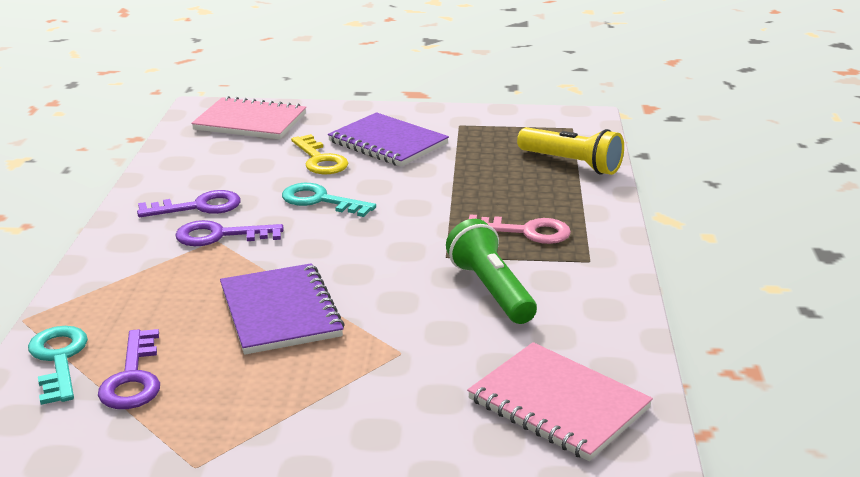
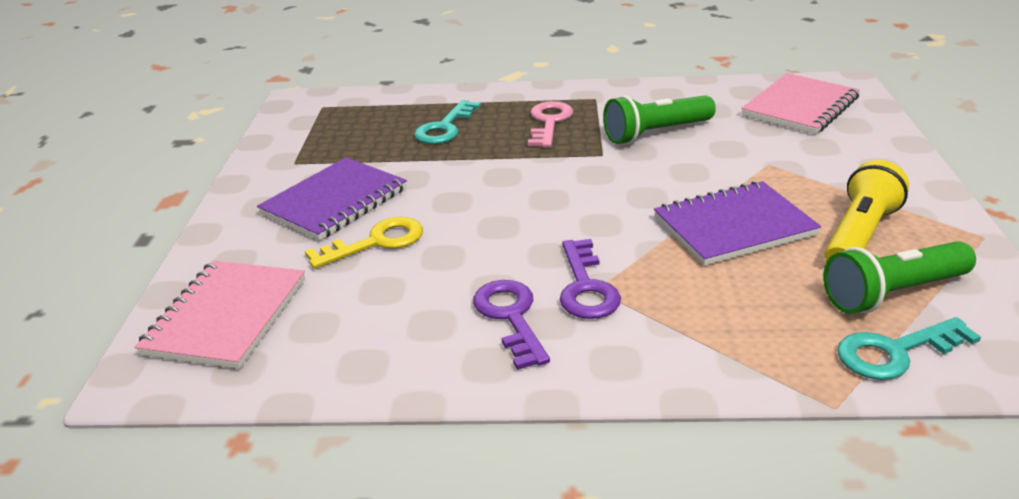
camera: 90 degrees left, 5 degrees up
(133, 378) = (892, 293): purple key -> green flashlight
(320, 201) = (490, 230): turquoise key -> turquoise key (445, 128)
(571, 164) = (409, 106): yellow flashlight -> yellow flashlight (859, 235)

